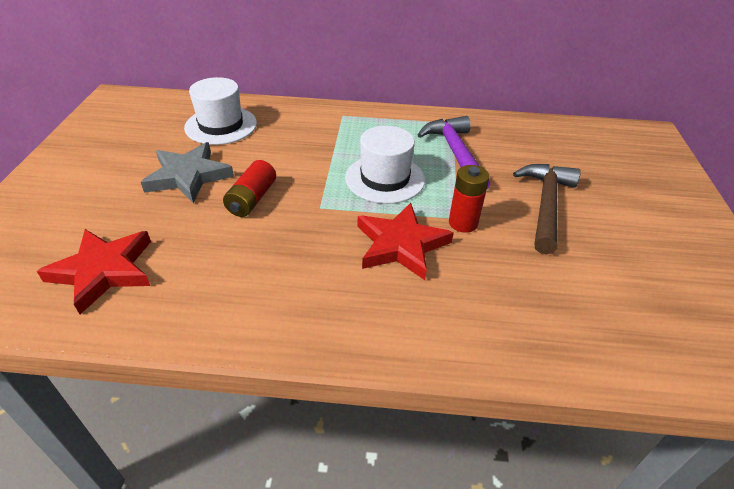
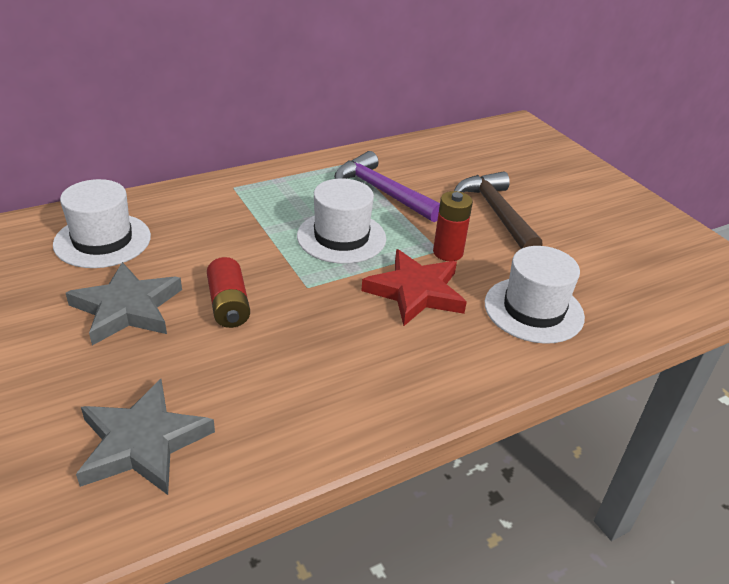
camera: 35 degrees left, 5 degrees down
(103, 271) = (143, 442): red star -> grey star
(495, 305) = (533, 310): none -> white hat

